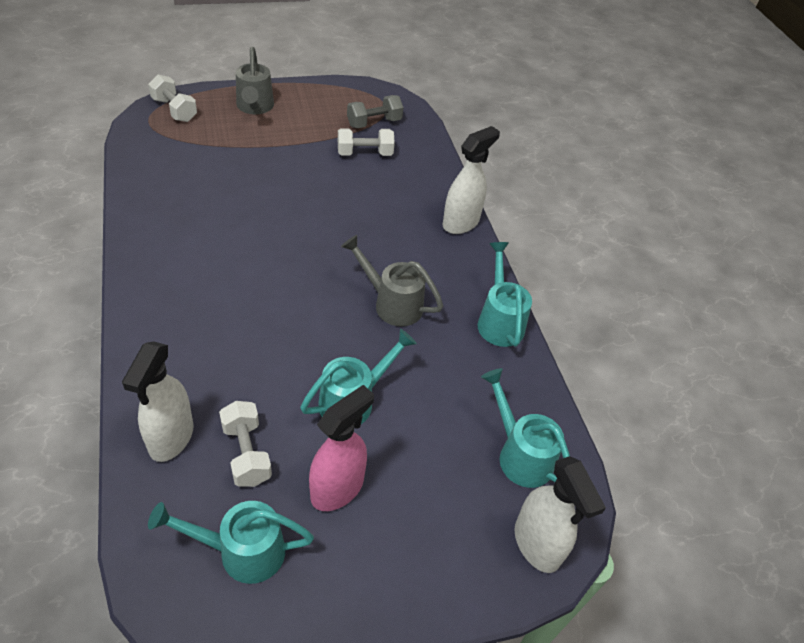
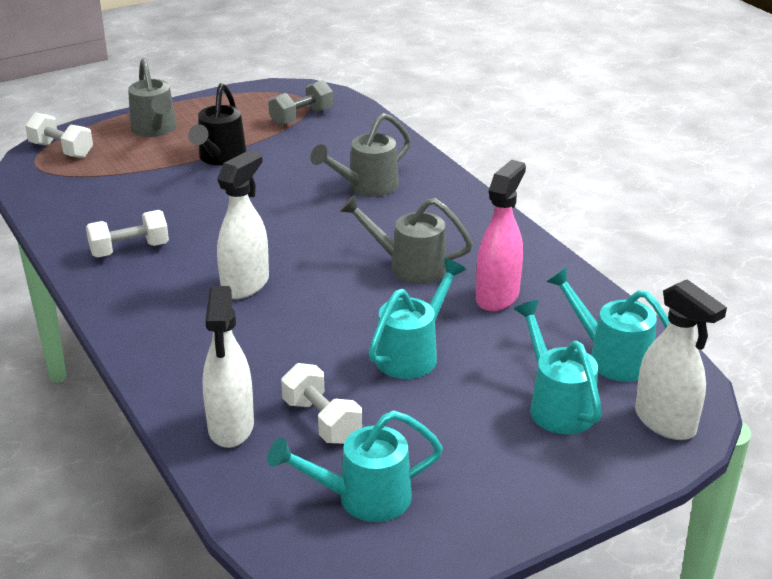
camera: 10 degrees left, 15 degrees down
(291, 148) = (220, 158): none -> black watering can
(337, 488) = (436, 426): pink spray bottle -> pink spray bottle (497, 296)
(365, 153) = (306, 146): white dumbbell -> white dumbbell (129, 250)
(394, 209) = (366, 187): none -> grey watering can
(461, 223) = (447, 184): white spray bottle -> white spray bottle (245, 285)
(499, 321) = (532, 256): turquoise watering can -> turquoise watering can (557, 405)

